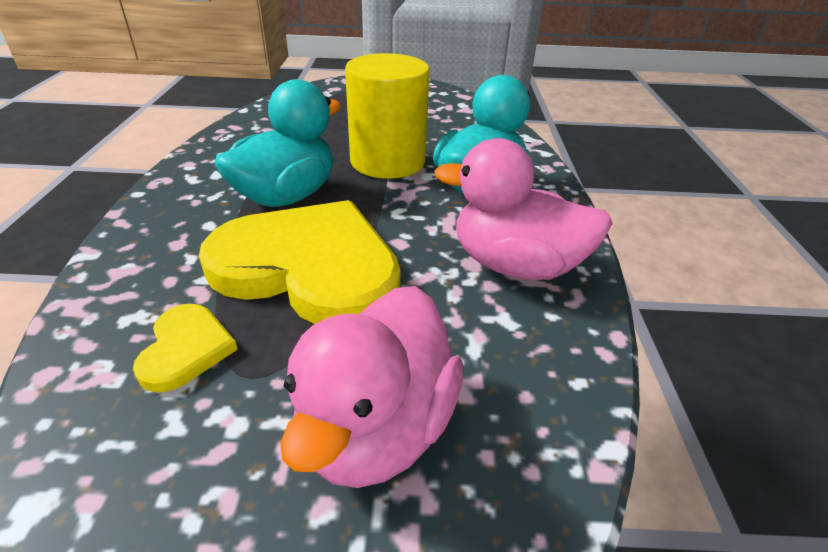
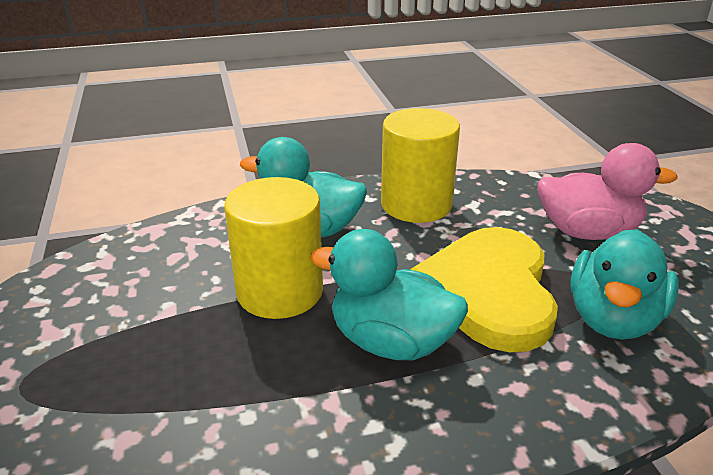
camera: 105 degrees left, 5 degrees down
(186, 349) = (613, 319): yellow heart -> turquoise duck
(515, 265) = (416, 204): pink duck -> yellow cylinder

